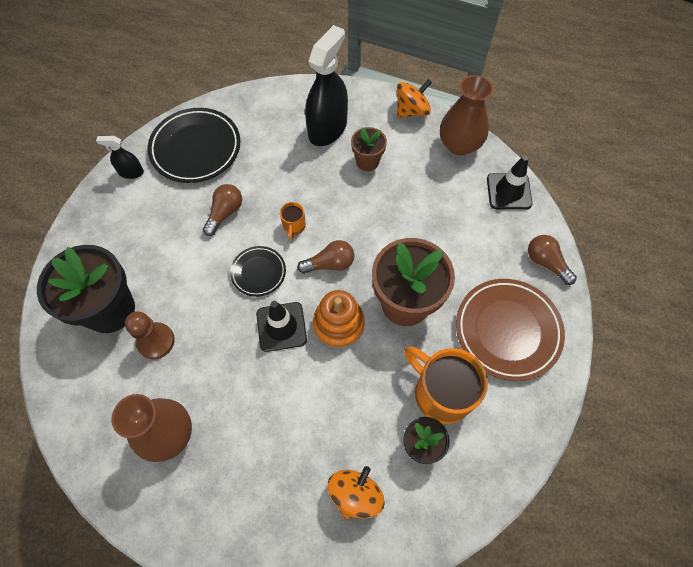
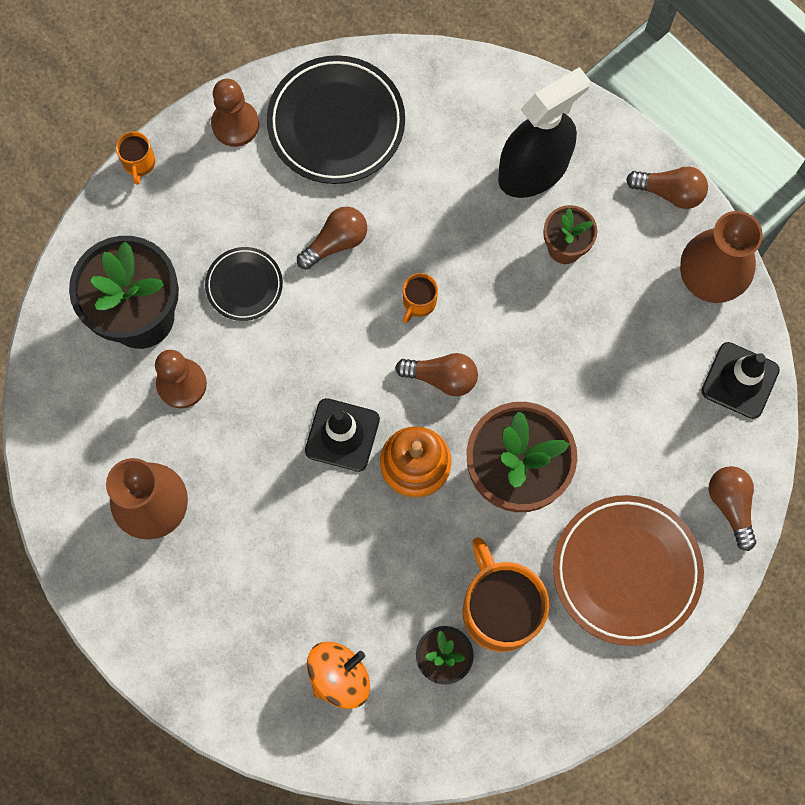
camera: 25 degrees right, 10 degrees up
(74, 217) = (139, 163): none -> orange mug
(131, 172) = (235, 124): black spray bottle -> brown pawn
(258, 272) = (344, 348): black plate -> black plate (244, 285)
(411, 111) = (669, 192): orange spinning top -> brown light bulb

